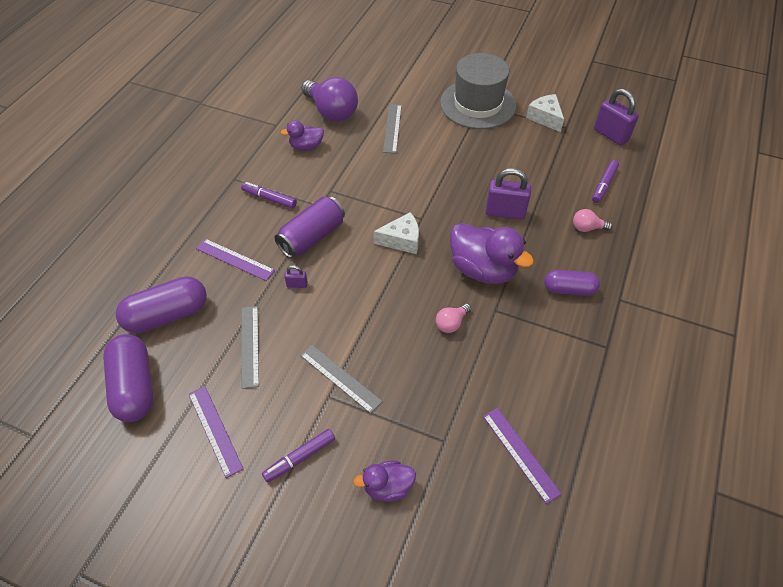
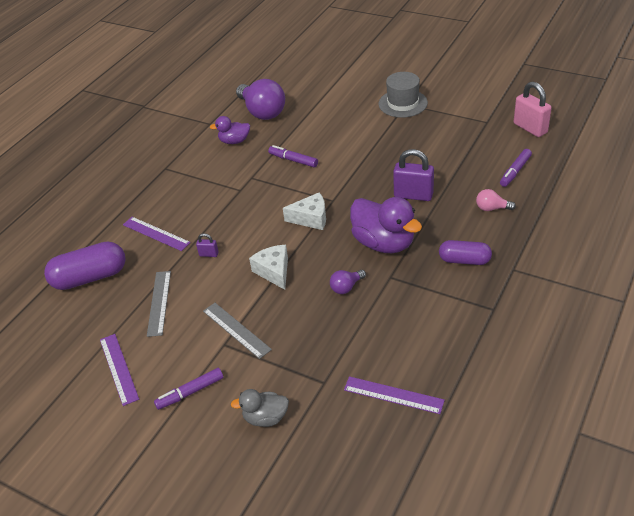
camera: 10 degrees right, 10 degrees down
(134, 386) = (54, 333): purple capsule -> none
(269, 199) = (194, 184): purple marker -> purple marker (293, 160)
(312, 237) = (228, 216): purple can -> none
(387, 487) = (265, 418): purple duck -> grey duck
(392, 128) = (317, 125): grey ruler -> none
(451, 323) = (346, 287): pink light bulb -> purple light bulb
(477, 104) = (403, 103): grey hat -> grey hat, size x0.67
(520, 454) = (393, 395): purple ruler -> purple ruler turned 45 degrees counterclockwise
(545, 118) = (467, 114): white cheese -> white cheese (274, 271)
(611, 135) = (530, 128): purple padlock -> pink padlock

